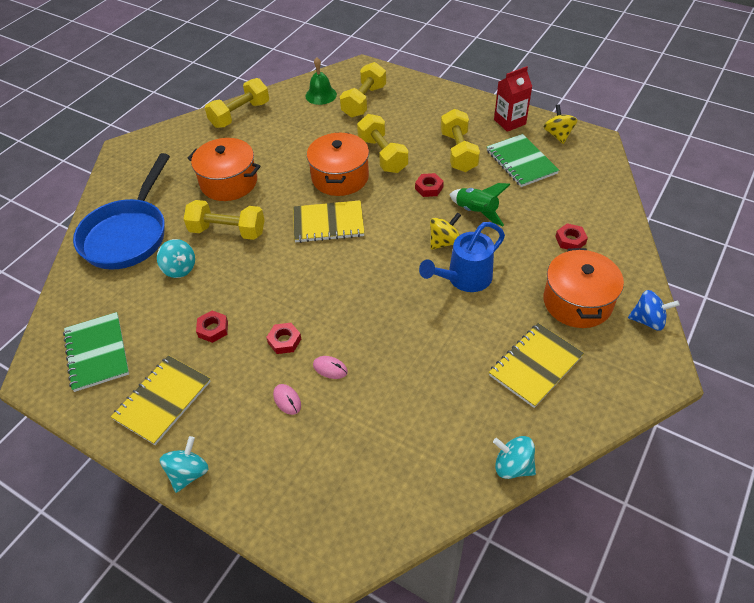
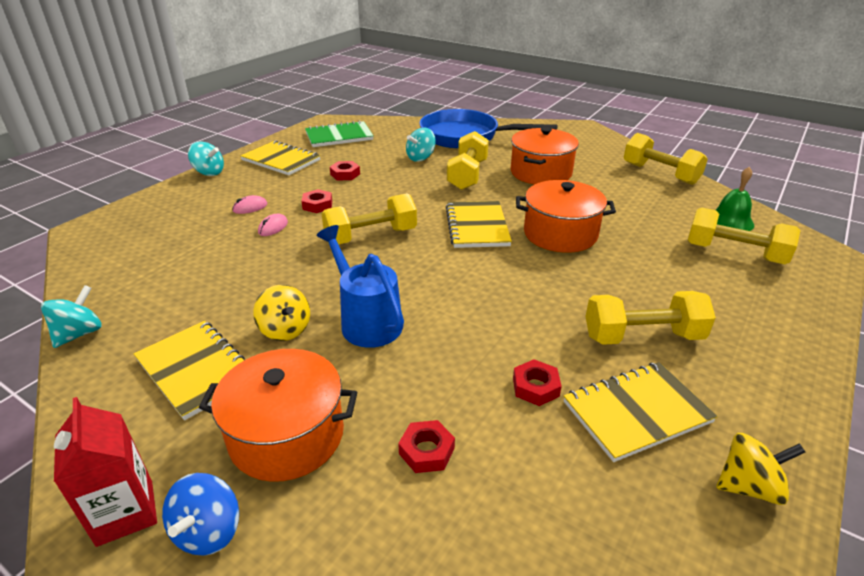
camera: 90 degrees right, 15 degrees down
(382, 155) = (613, 265): yellow dumbbell -> yellow dumbbell (371, 236)
(429, 188) = (549, 301): red nut -> red nut (535, 387)
(444, 242) = (437, 308): yellow spinning top -> yellow spinning top (285, 330)
(476, 212) = (498, 343): green rocket -> none
(509, 122) = (760, 411): red carton -> red carton (125, 512)
(521, 162) = (636, 412): green notebook -> yellow notebook

